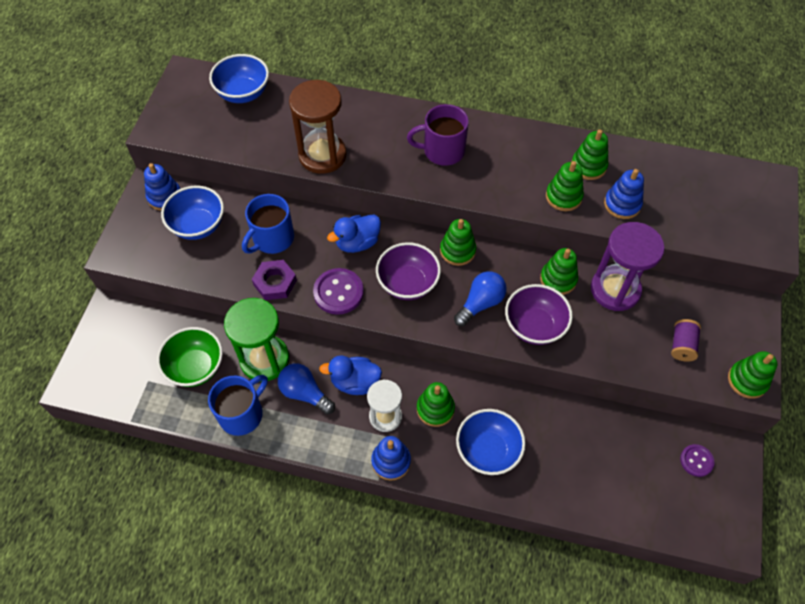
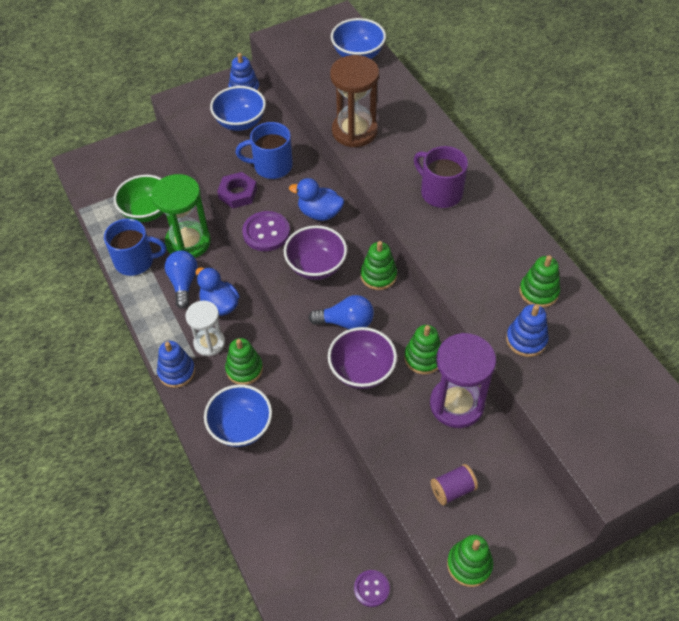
camera: 50 degrees right, 5 degrees down
(563, 196) = (486, 295): green stacking toy -> none

